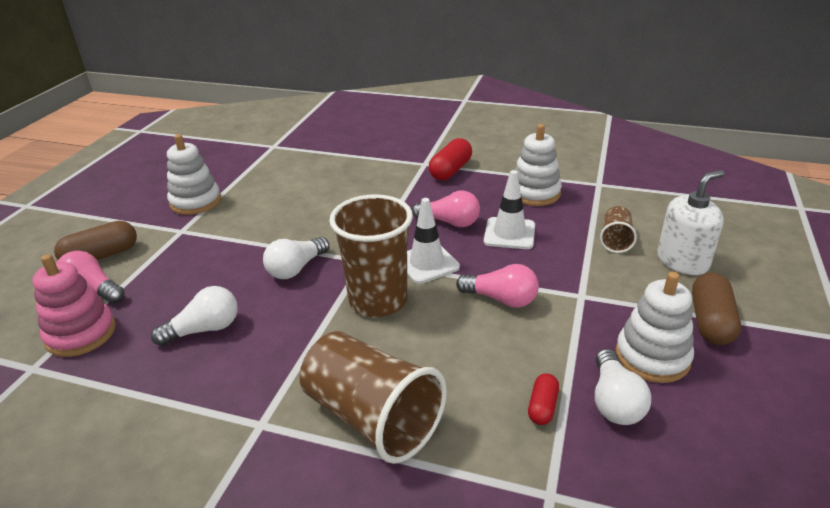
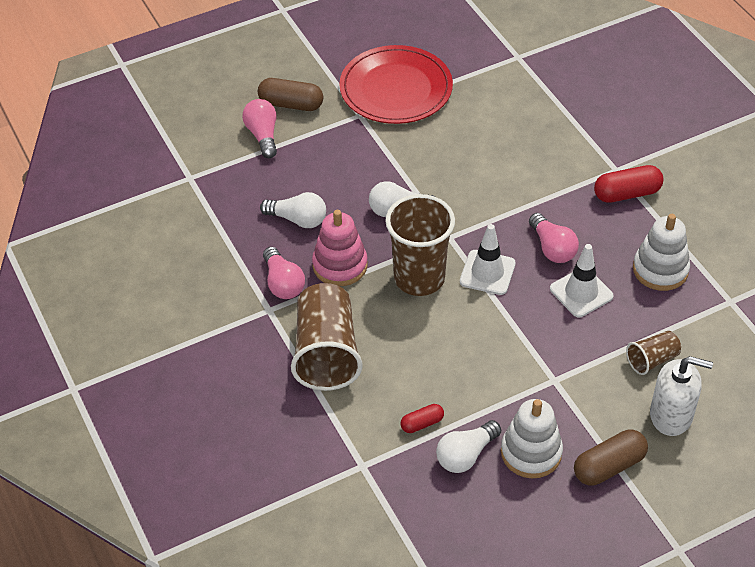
camera: 45 degrees right, 15 degrees up
(81, 334) = (231, 170): pink stacking toy -> pink stacking toy (340, 265)
(195, 202) = (396, 89): white stacking toy -> red plate
(501, 299) = (497, 340): pink light bulb -> pink light bulb (283, 283)

